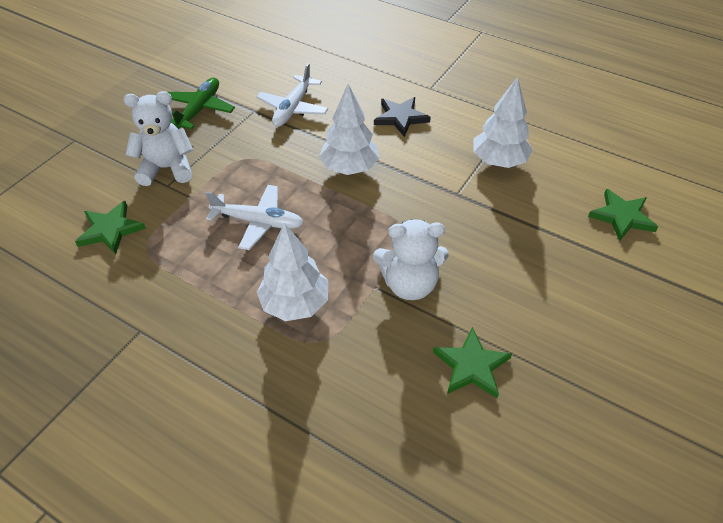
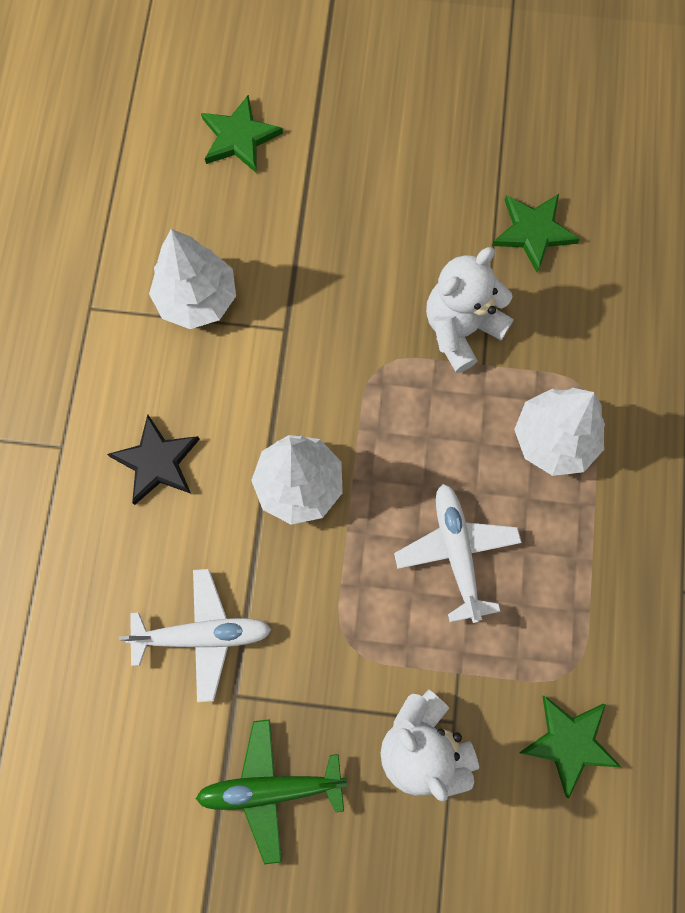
camera: 115 degrees left, 25 degrees up
(409, 284) = (461, 329): white teddy bear -> white teddy bear turned 105 degrees counterclockwise

